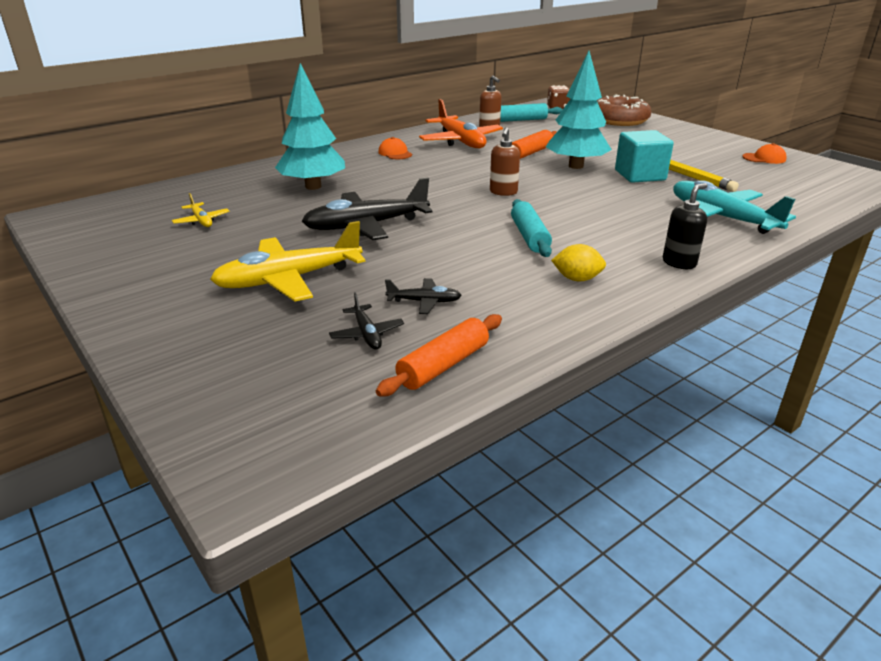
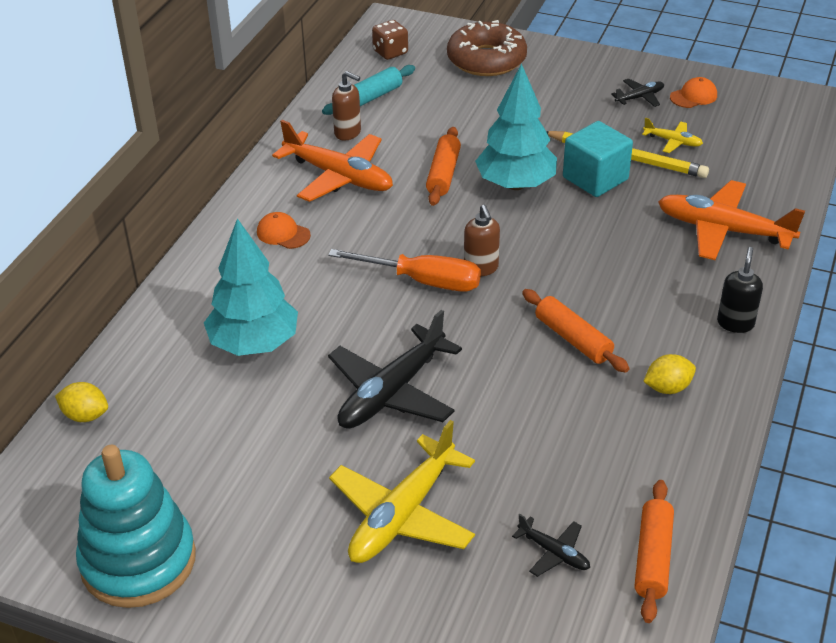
camera: 30 degrees left, 10 degrees up
(107, 248) = (138, 561): none -> turquoise stacking toy
(180, 188) = (85, 415): none -> yellow lemon
(201, 221) = (193, 464): yellow plane -> yellow plane (673, 141)
(424, 302) = (563, 484): black plane -> black plane (639, 97)
(455, 188) = (423, 281): none -> orange screwdriver
(529, 236) = (573, 339): turquoise rolling pin -> orange rolling pin
(721, 217) = (723, 230): turquoise plane -> orange plane

